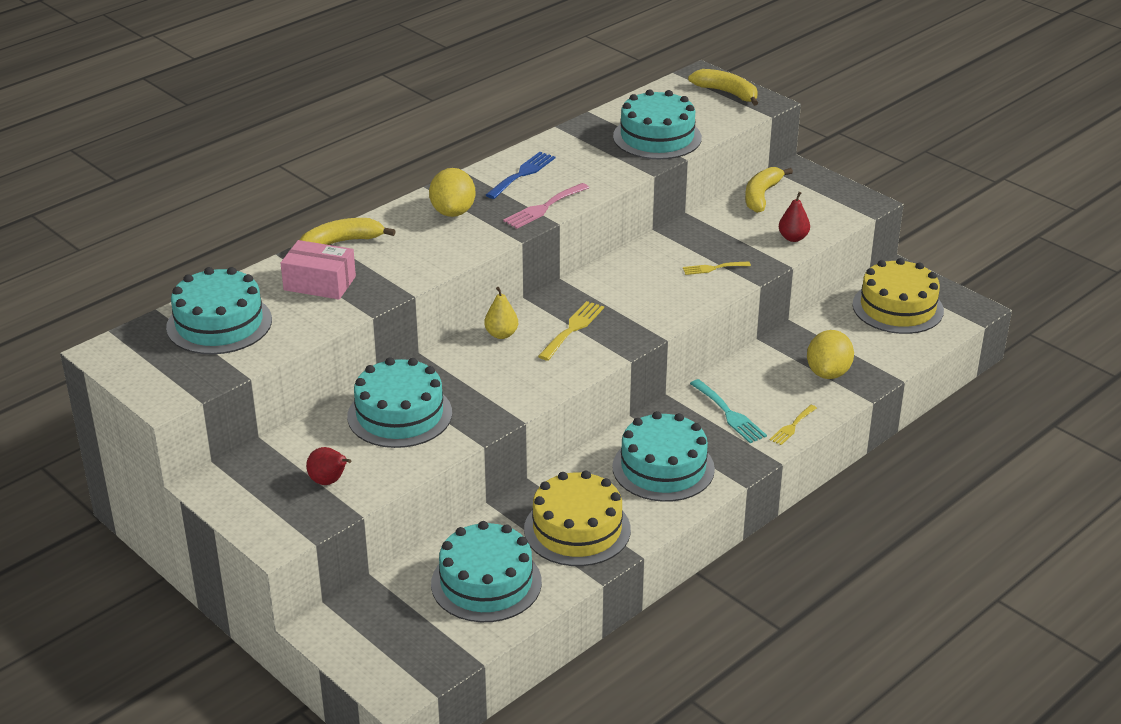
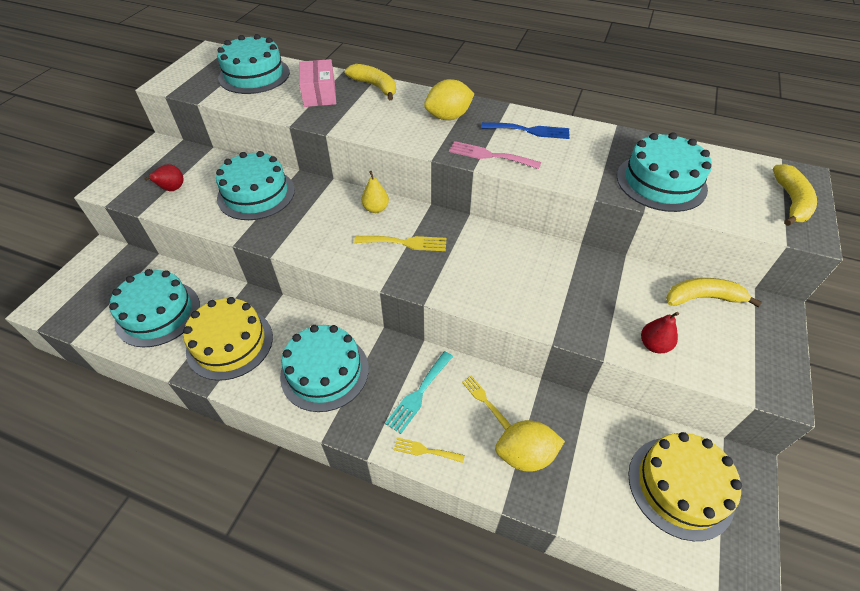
camera: 65 degrees right, 15 degrees up
(713, 268) = (554, 301): yellow fork -> yellow fork (484, 400)

